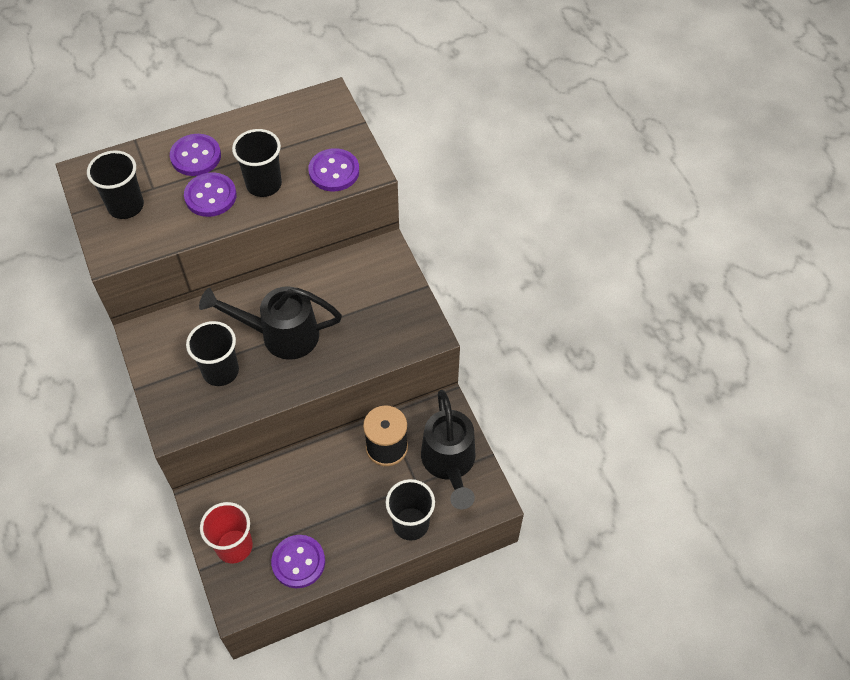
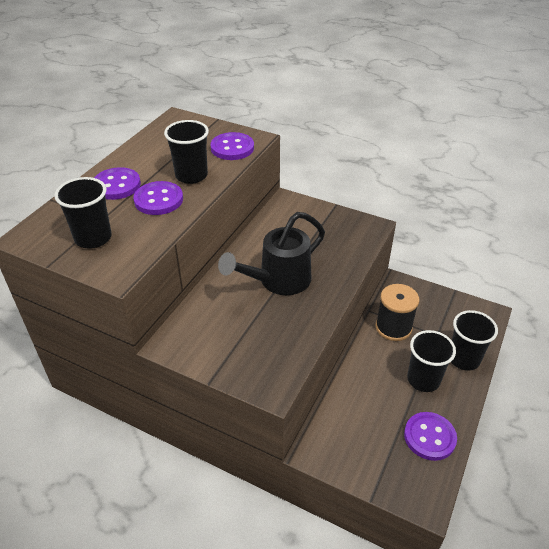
camera: 40 degrees left, 15 degrees down
(220, 371) = (263, 328): black cup -> black cup (423, 379)
(234, 546) = (374, 463): red cup -> none
(449, 463) = (439, 310): black watering can -> none

